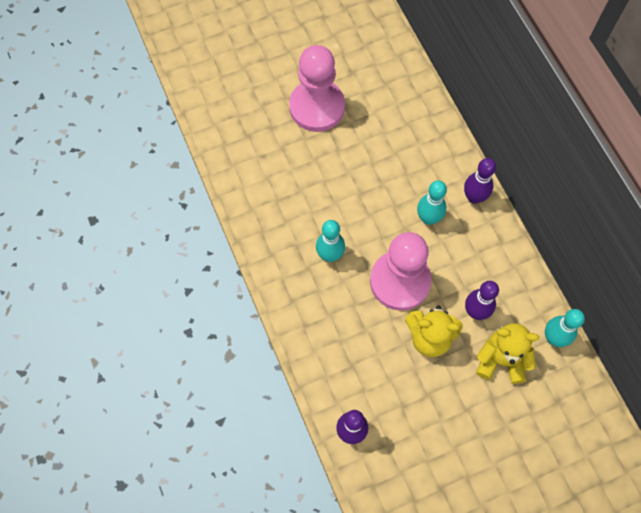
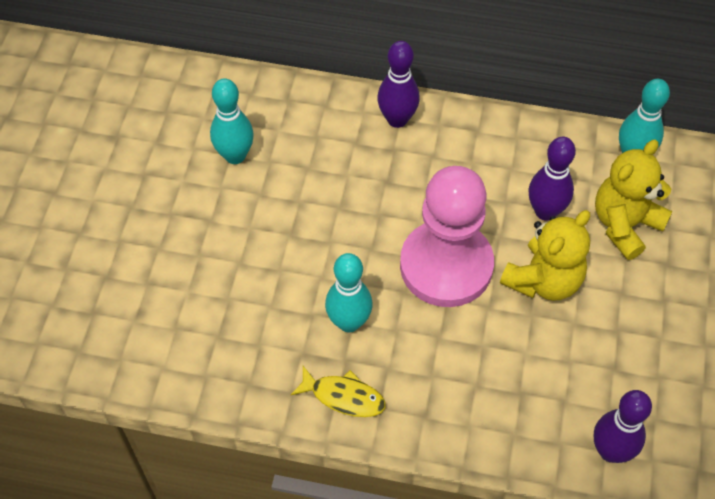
camera: 55 degrees left, 10 degrees down
(287, 280) = (343, 396): none -> yellow fish
(317, 107) = (128, 205): pink pawn -> none
(428, 218) = (386, 182): turquoise bowling pin -> turquoise bowling pin (235, 155)

